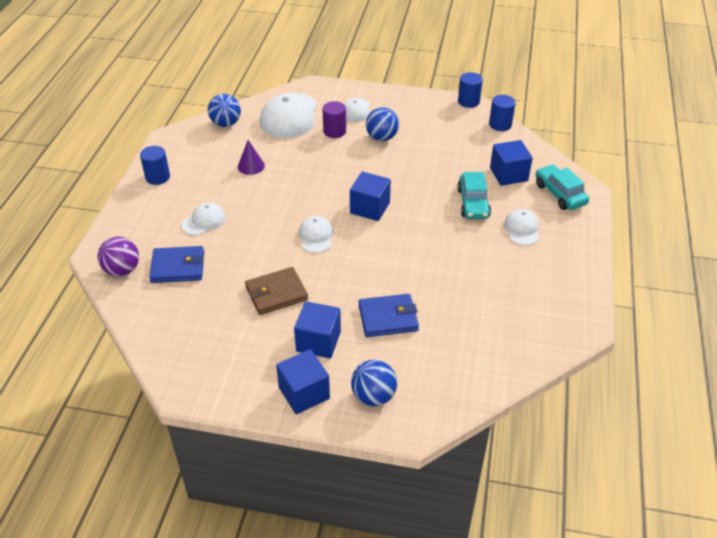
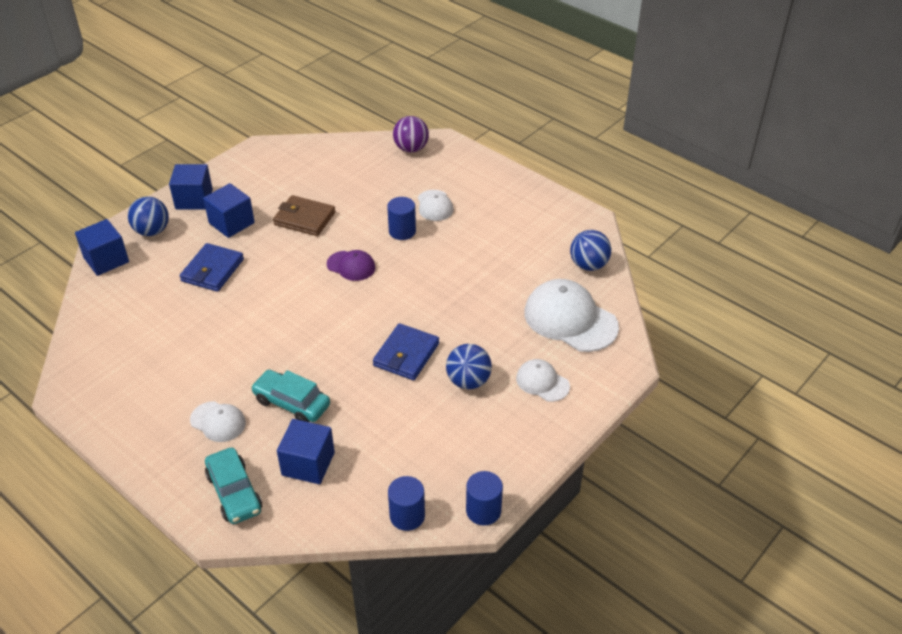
camera: 120 degrees right, 0 degrees up
(157, 177) = (525, 195): blue cylinder -> blue cylinder (402, 231)
(178, 267) = (387, 176): blue wallet -> blue wallet (406, 354)
(251, 166) = (495, 259): purple cone -> none
(276, 293) = (304, 218): brown wallet -> brown wallet turned 75 degrees counterclockwise
(316, 236) = (351, 266): white cap -> purple cap
(334, 131) = (511, 345): purple cylinder -> none
(370, 208) = (357, 318): blue cube -> blue cube (106, 260)
(559, 194) = (234, 492): turquoise car -> turquoise car turned 60 degrees clockwise

